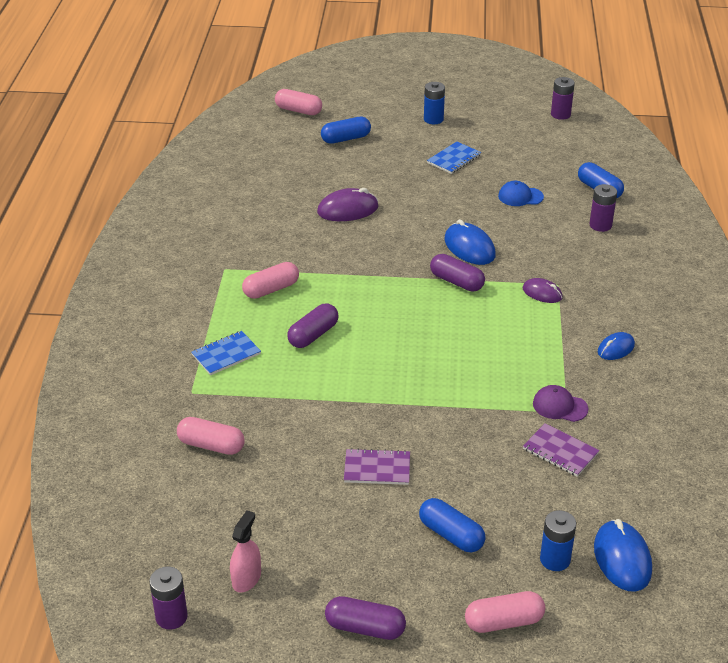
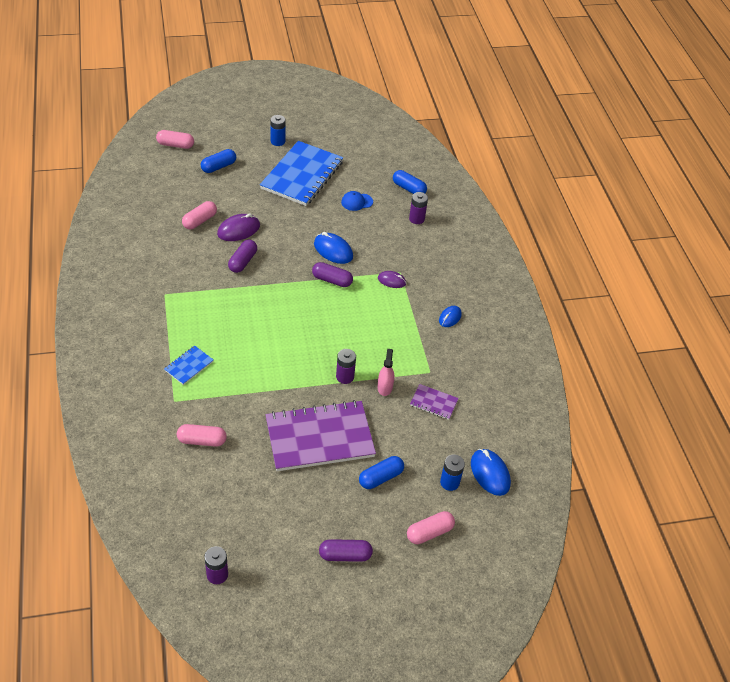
camera: 20 degrees left, 10 degrees up
(246, 578) = (258, 536): pink spray bottle -> pink spray bottle (385, 387)
(271, 289) = (204, 306): pink capsule -> pink capsule (200, 221)
(313, 335) = (245, 340): purple capsule -> purple capsule (242, 261)
(377, 468) = (319, 437): purple notebook -> purple notebook, size x2.28
(451, 535) = (381, 477): blue capsule -> blue capsule turned 60 degrees counterclockwise
(454, 159) = (302, 175): blue notebook -> blue notebook, size x2.28
(560, 114) = (366, 126): purple battery -> purple battery (345, 377)
(560, 406) = (425, 368): purple cap -> none

